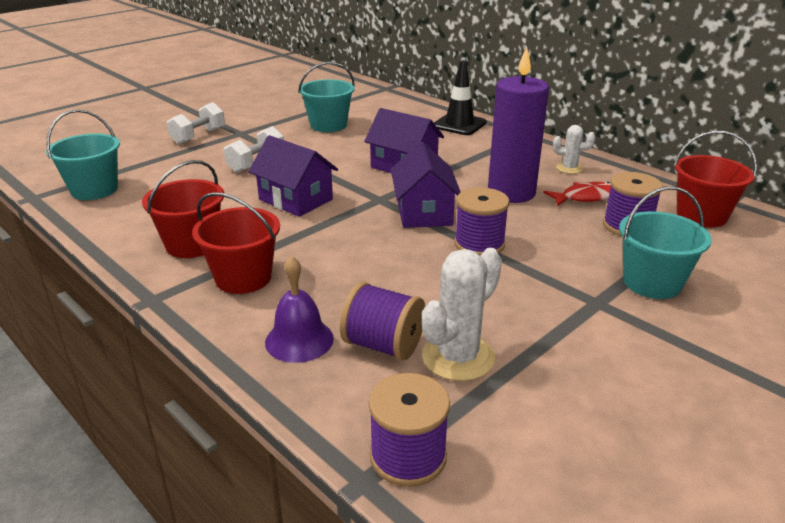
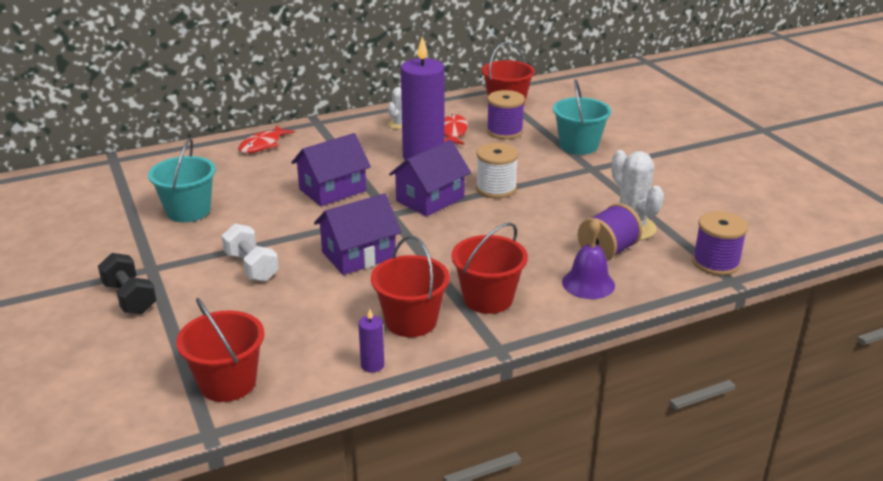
camera: 70 degrees left, 0 degrees up
(94, 190) = (227, 383): turquoise bucket -> red bucket
(119, 240) = (372, 365): none -> purple candle
(198, 136) = (130, 298): white dumbbell -> black dumbbell
(424, 212) = (430, 199): purple house -> purple house turned 60 degrees counterclockwise
(459, 124) = (263, 145): black traffic cone -> red fish
(479, 244) = (496, 188): purple spool -> white spool

